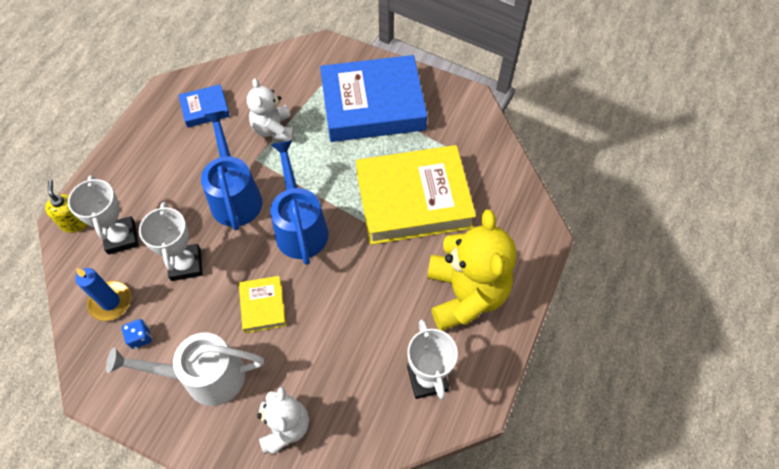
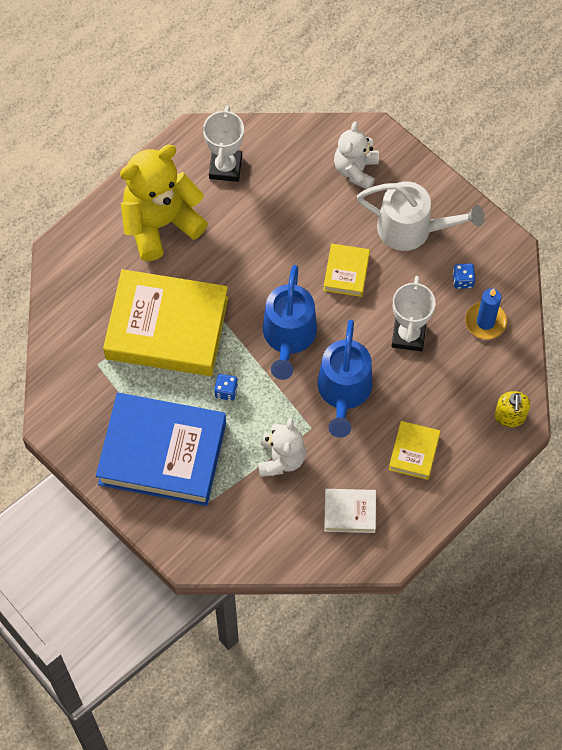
camera: 160 degrees left, 5 degrees up
(121, 237) = (466, 384): white trophy -> none
(160, 167) = (414, 452): none -> yellow book
(205, 109) = (350, 512): blue book -> white book
(339, 165) = (226, 391): none -> blue dice
(465, 294) = (160, 223): yellow teddy bear -> yellow teddy bear turned 45 degrees clockwise

